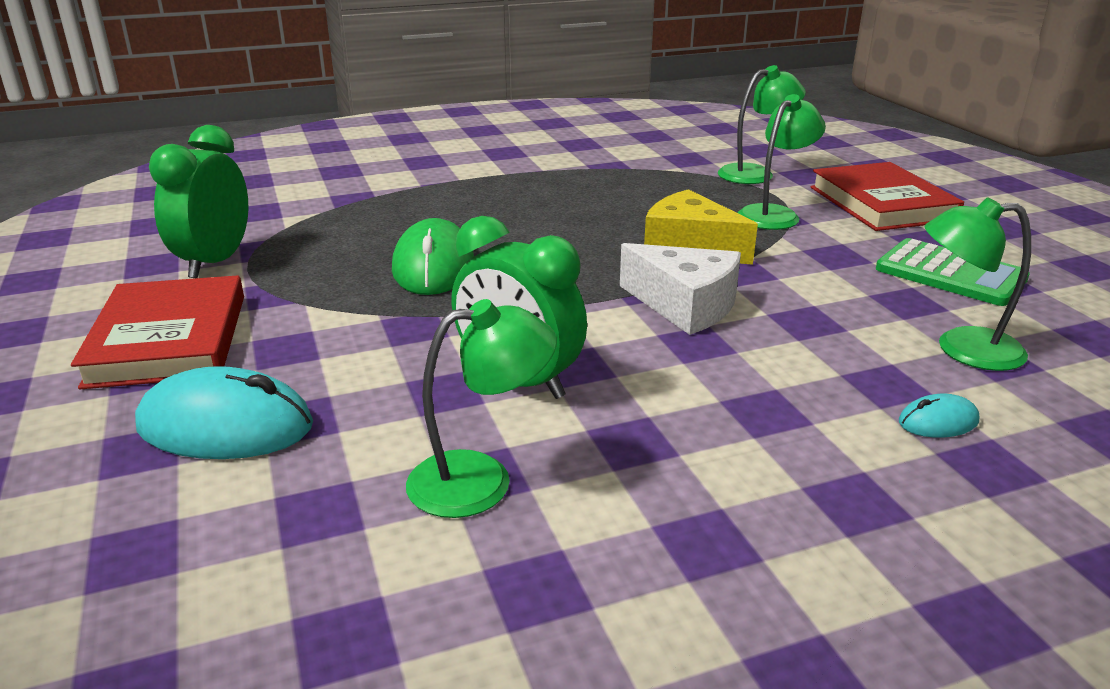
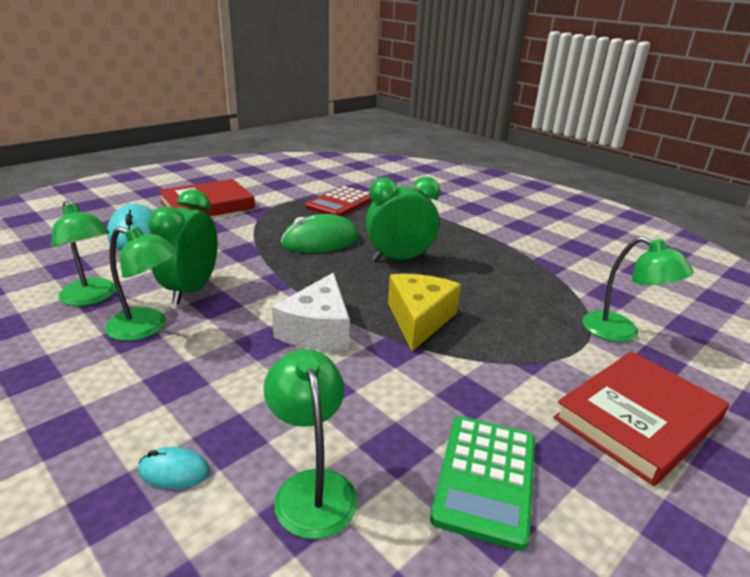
camera: 65 degrees right, 0 degrees up
(215, 262) = (288, 194): green clock -> green clock (399, 259)
(307, 231) = (340, 203): none -> red calculator
(774, 214) = (531, 352): green lamp -> green lamp (147, 327)
(938, 422) = (174, 471): turquoise mouse -> turquoise mouse turned 45 degrees counterclockwise

